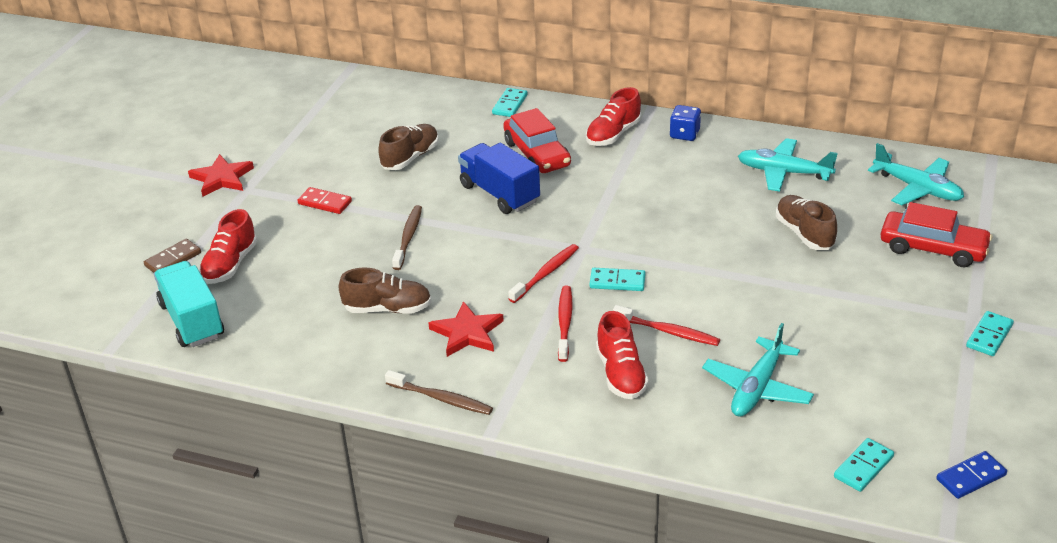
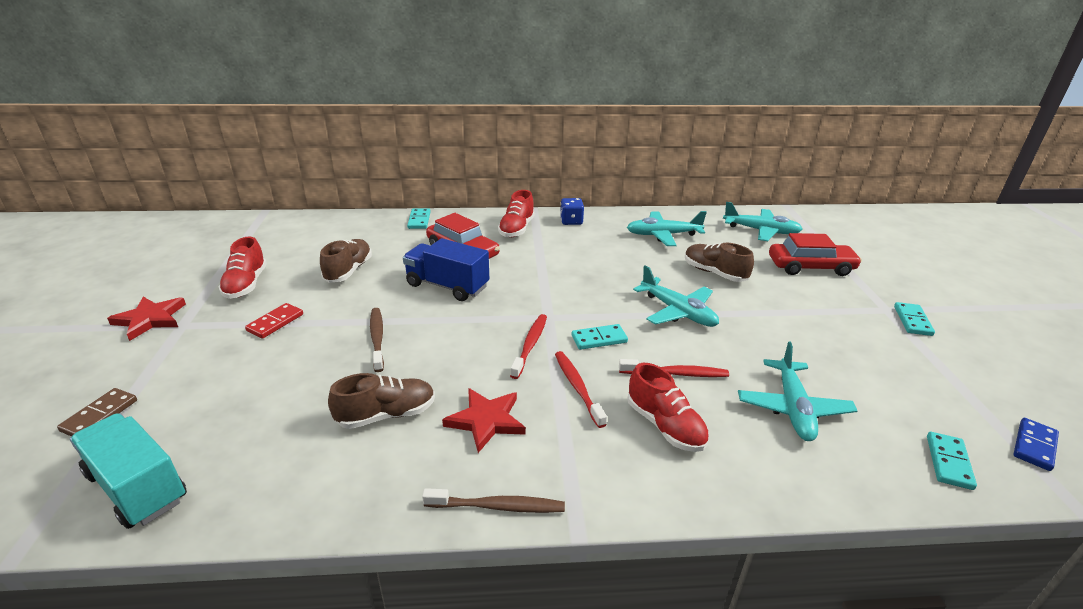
camera: 25 degrees left, 5 degrees down
(230, 265) = (178, 406): red shoe -> red shoe (246, 284)
(325, 203) = (275, 322): red domino -> red domino turned 60 degrees counterclockwise
(722, 270) = (678, 312): none -> turquoise plane

